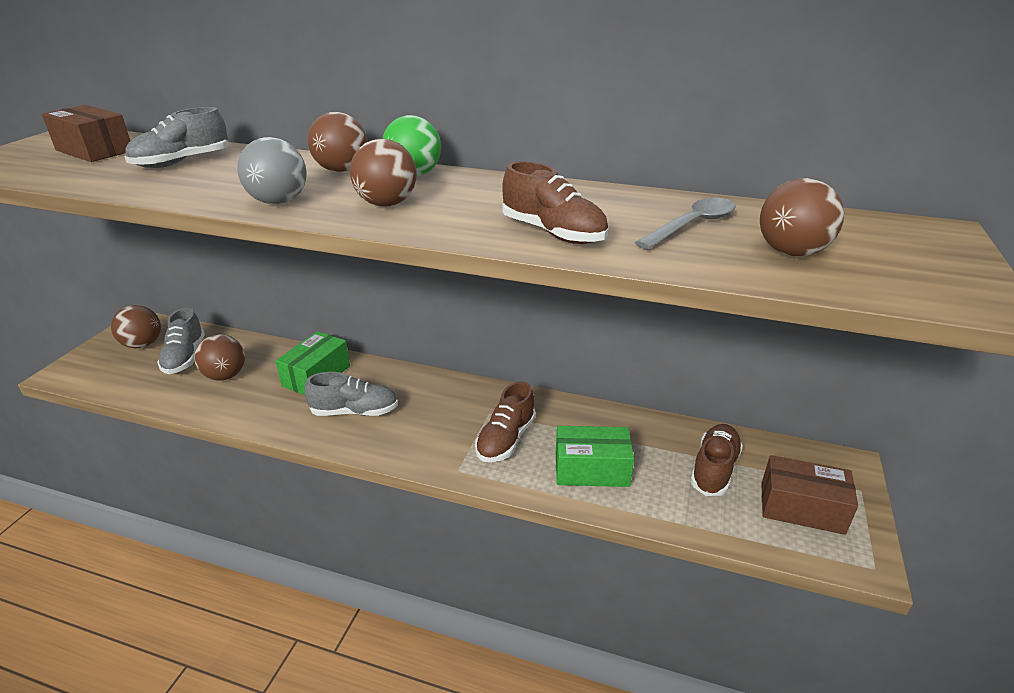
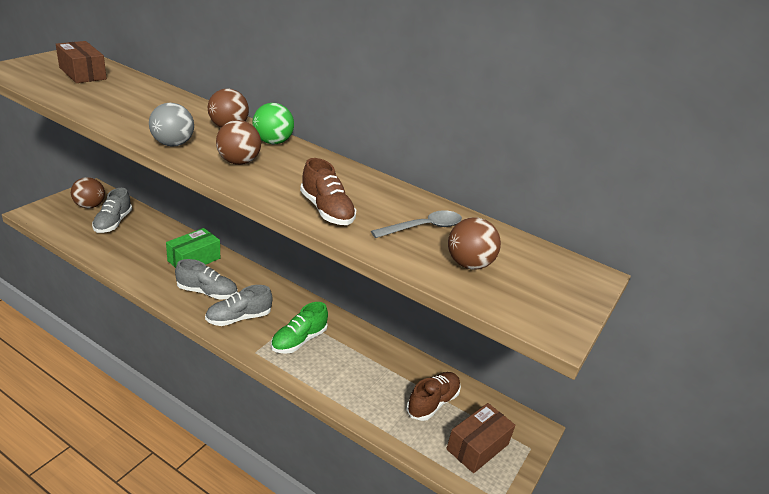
camera: 10 degrees right, 0 degrees up
(182, 162) = (131, 96): grey shoe -> grey shoe (238, 318)
(225, 376) = (134, 243): brown ball -> none
(506, 439) = (299, 340): brown shoe -> green shoe
(591, 469) = (346, 377): green box -> none
(801, 508) = (477, 447): brown box -> brown box turned 75 degrees counterclockwise

